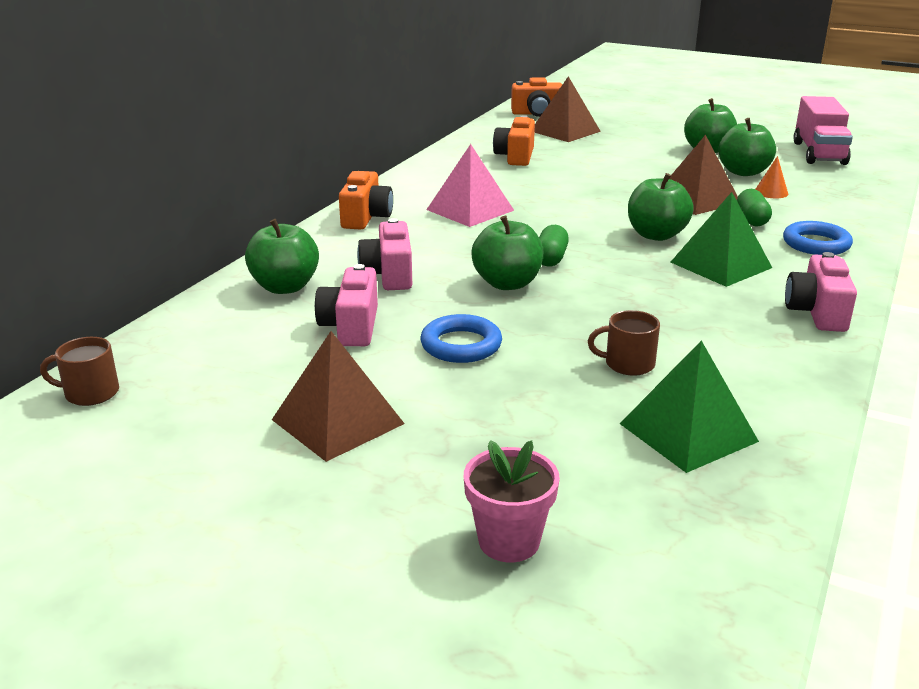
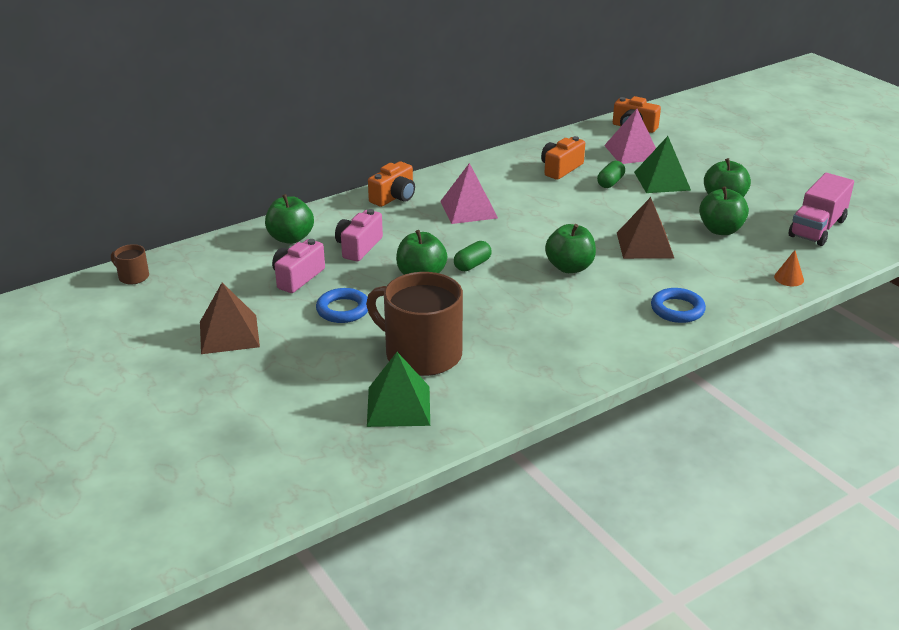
camera: 30 degrees right, 5 degrees up
(509, 541) = (238, 425): pink flower pot -> none
(565, 131) = (632, 152): brown pyramid -> pink pyramid
(628, 364) = (421, 354): brown mug -> brown mug, size x2.30
(721, 265) = (580, 305): green pyramid -> green pyramid (662, 181)
(751, 219) = (660, 275): green capsule -> green capsule (610, 182)
(771, 192) = (714, 255): orange cone -> orange cone (789, 278)
(817, 312) = (593, 360): pink camera -> none

